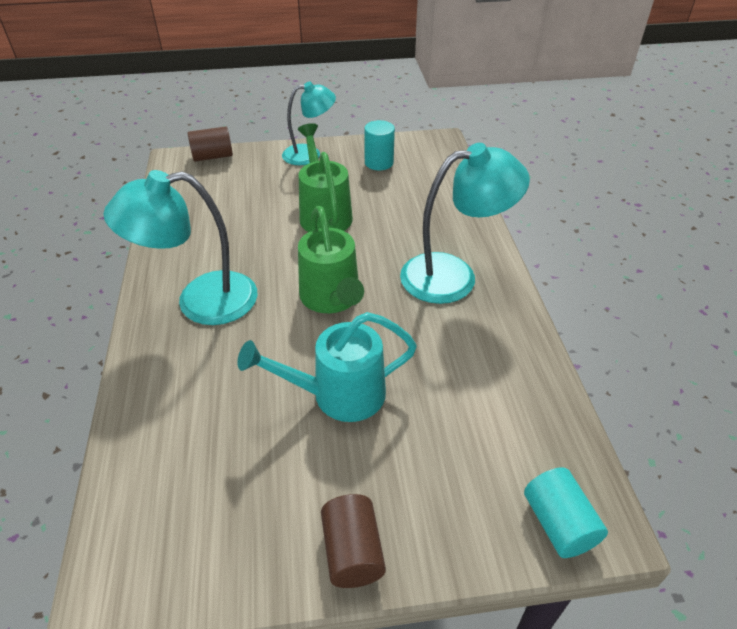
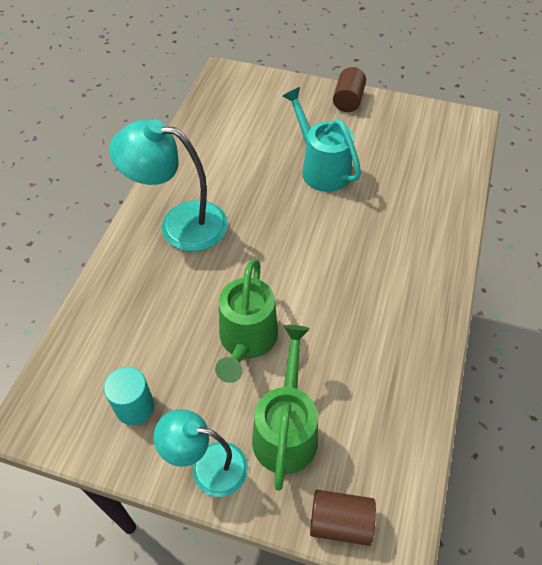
camera: 155 degrees left, 10 degrees up
(200, 301) = (398, 274): turquoise lamp -> none
(332, 299) = (289, 237): green watering can -> green watering can (286, 429)
(337, 395) = (321, 168): turquoise watering can -> turquoise watering can turned 135 degrees counterclockwise
(558, 523) = (244, 80): turquoise cylinder -> none

